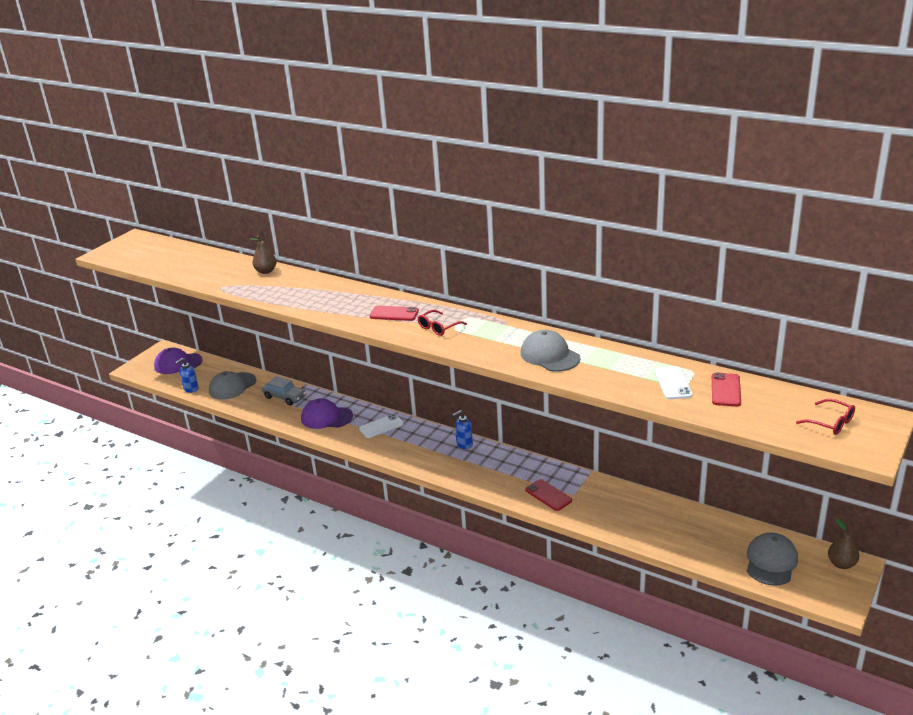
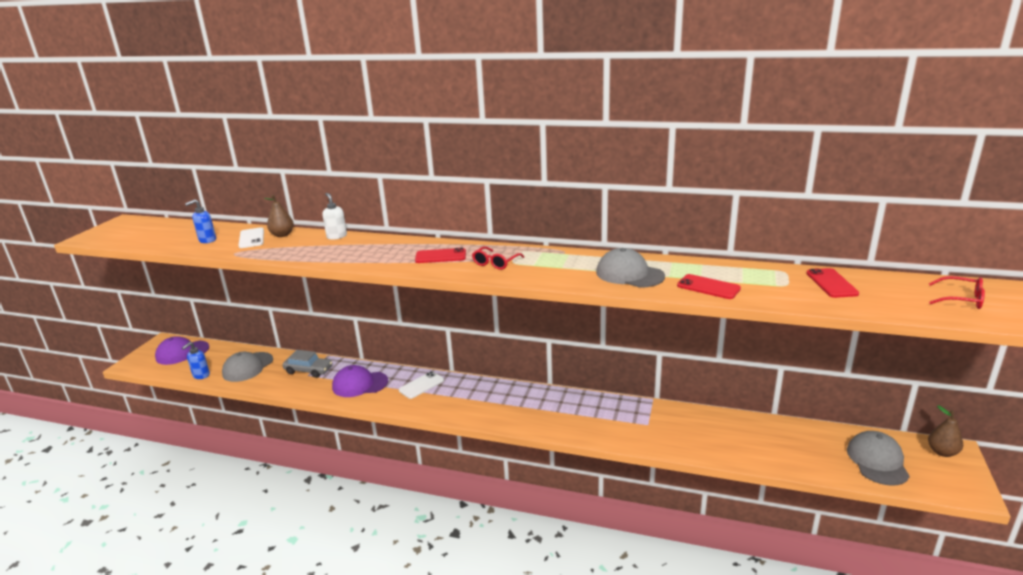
camera: 15 degrees left, 5 degrees down
(312, 279) = (337, 236): none -> white soap dispenser
(464, 444) = (514, 391): blue soap dispenser -> blue soap dispenser (207, 240)
(548, 495) = (623, 429): red phone -> red phone (708, 287)
(673, 383) = (774, 284): white phone -> white phone (251, 238)

